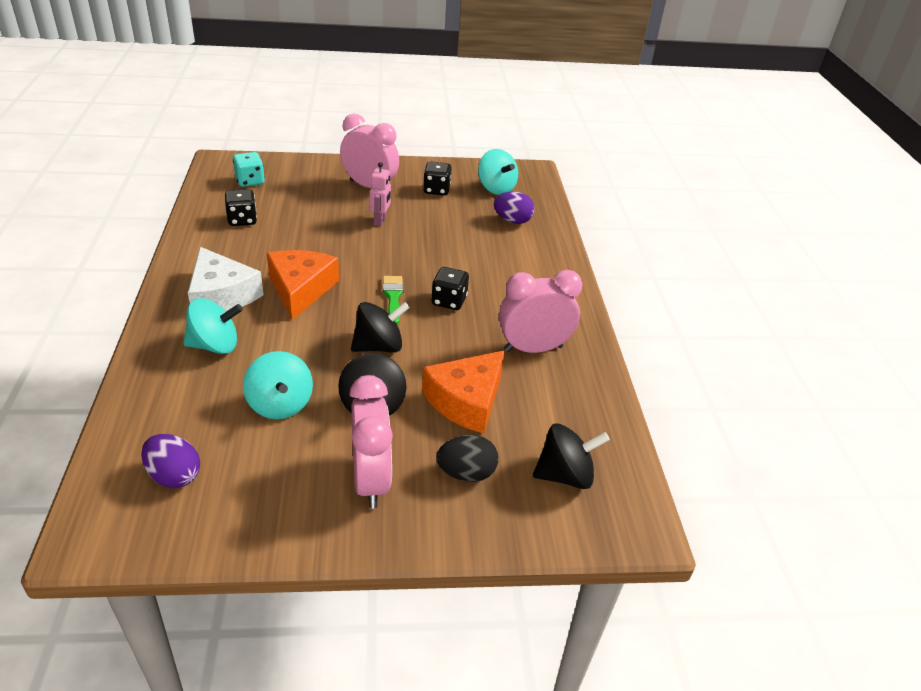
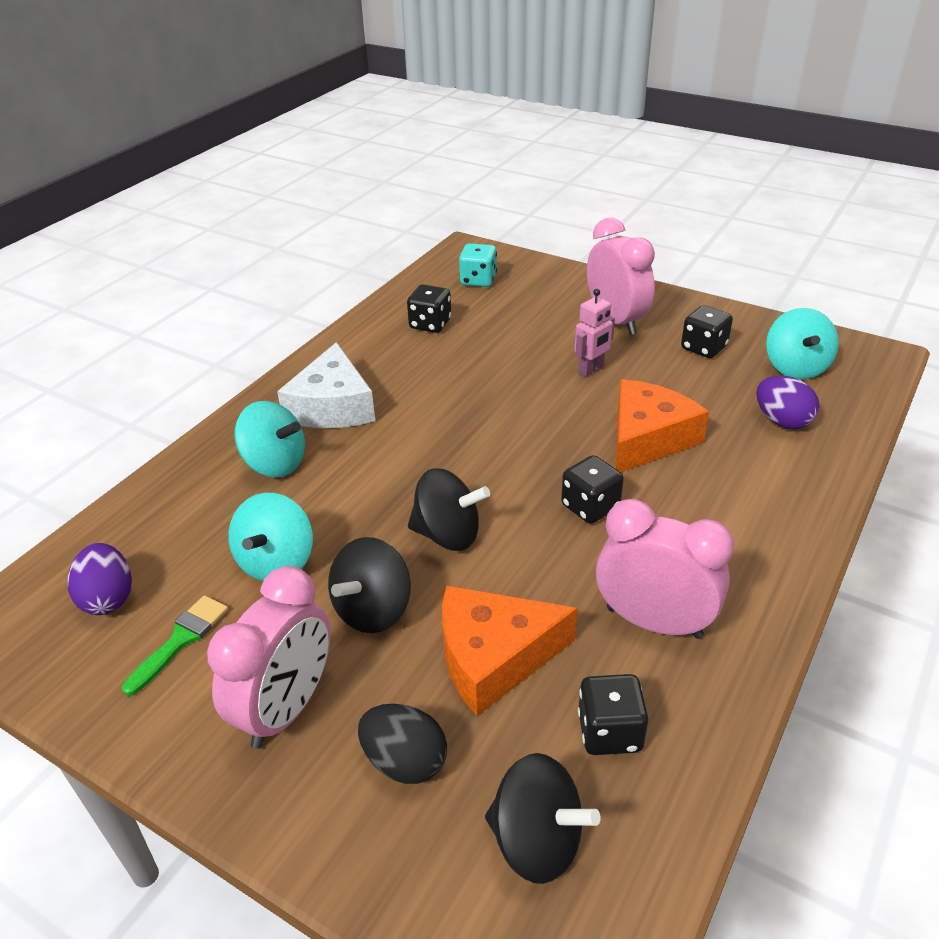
camera: 40 degrees right, 0 degrees up
(301, 289) = (421, 428): orange cheese -> orange cheese (647, 439)
(393, 297) = (521, 475): green brush -> green brush (181, 640)
(556, 410) = (609, 732): none -> black dice

